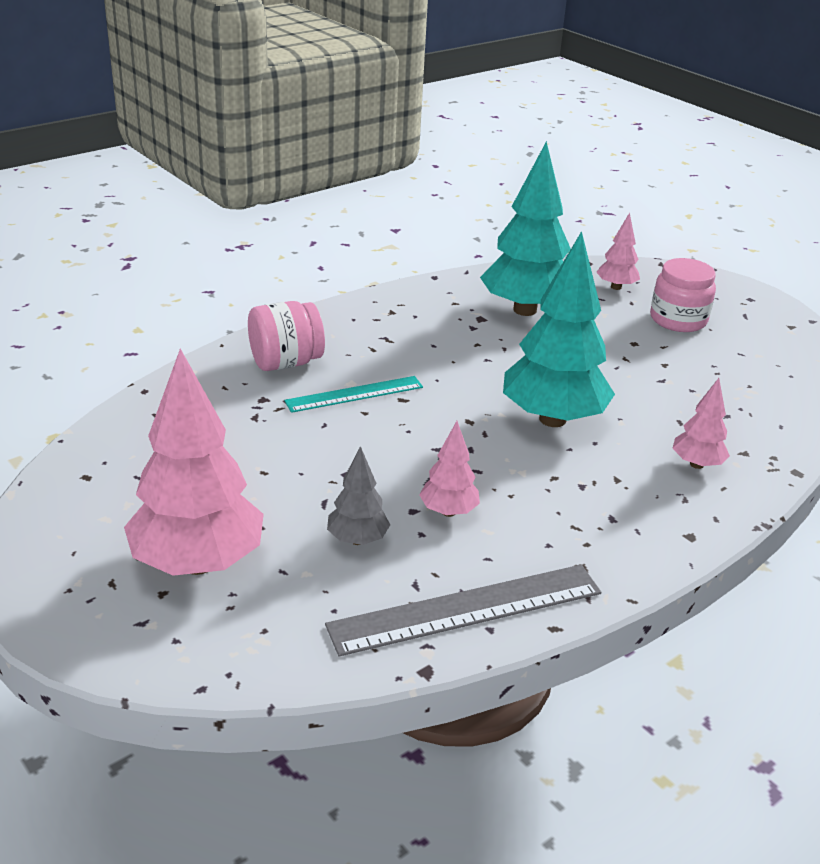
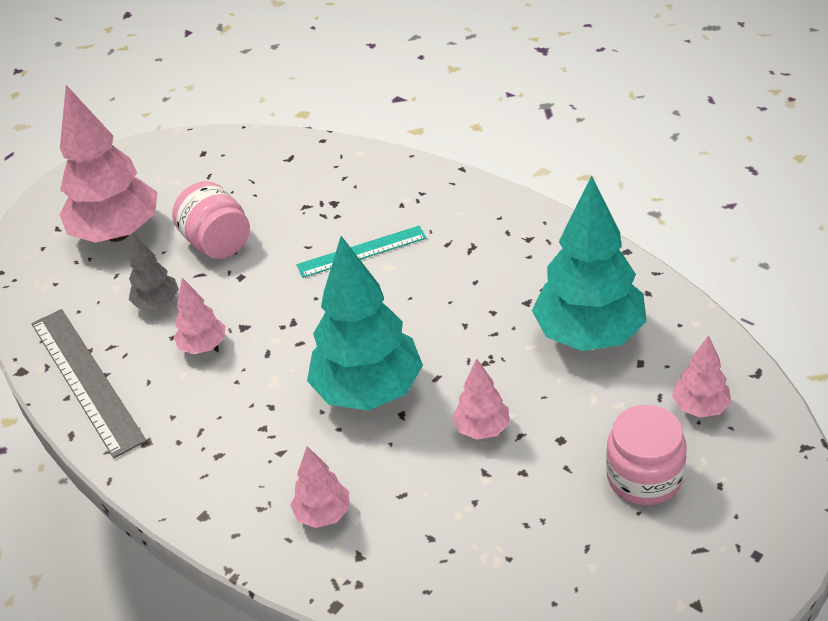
camera: 85 degrees right, 10 degrees up
(286, 362) = (397, 198): pink jar -> pink jar (218, 243)
(354, 394) = (362, 251): turquoise ruler -> turquoise ruler turned 75 degrees counterclockwise
(614, 372) = (482, 429): none -> pink tree

